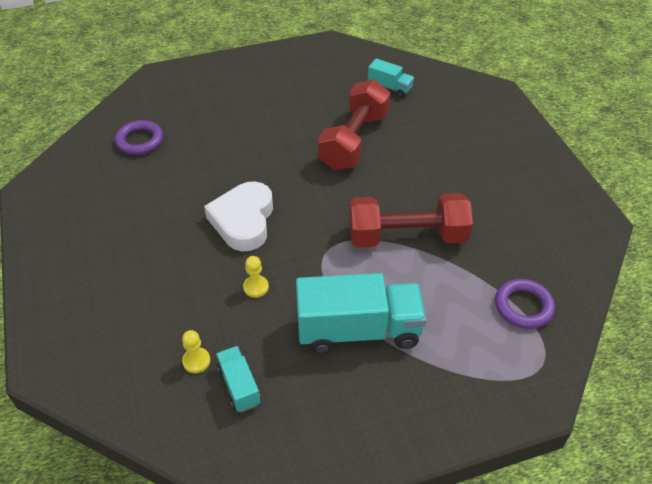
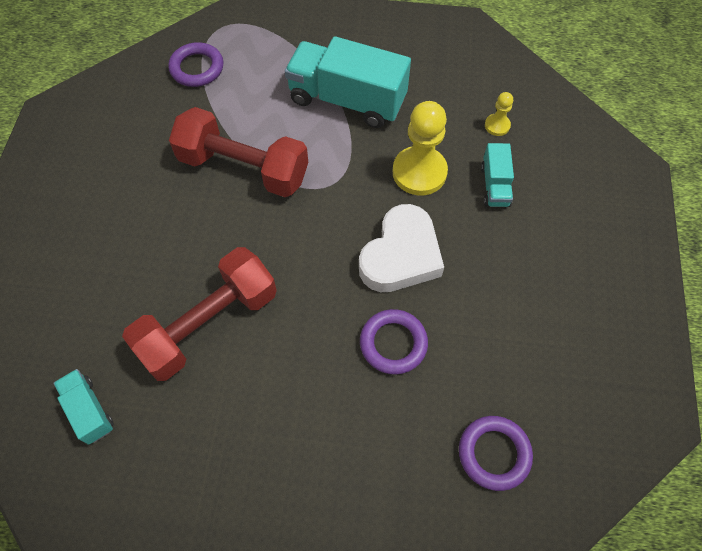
camera: 155 degrees left, 15 degrees up
(225, 169) = (393, 343): none -> purple ring
(239, 386) = (467, 94): turquoise truck -> turquoise truck (495, 185)
(256, 287) = (419, 172): yellow pawn -> yellow pawn, size x2.07

